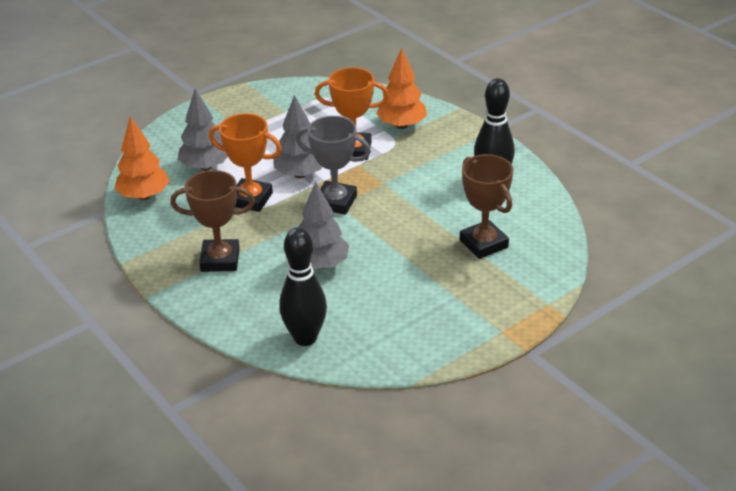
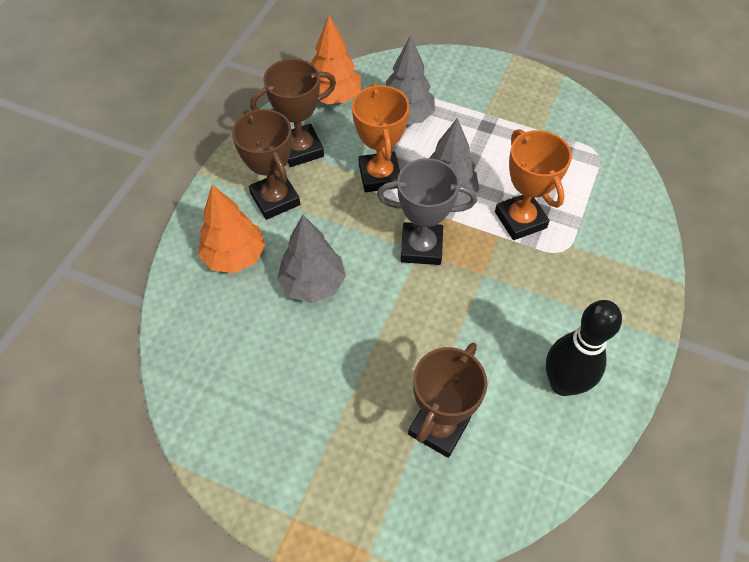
camera: 60 degrees right, 20 degrees up
(182, 231) = (301, 149): none -> brown trophy
(305, 338) = (195, 326): black bowling pin -> none
(335, 202) = (421, 247): grey trophy -> grey trophy turned 75 degrees counterclockwise
(402, 125) = (599, 242): orange tree -> orange tree (235, 256)

